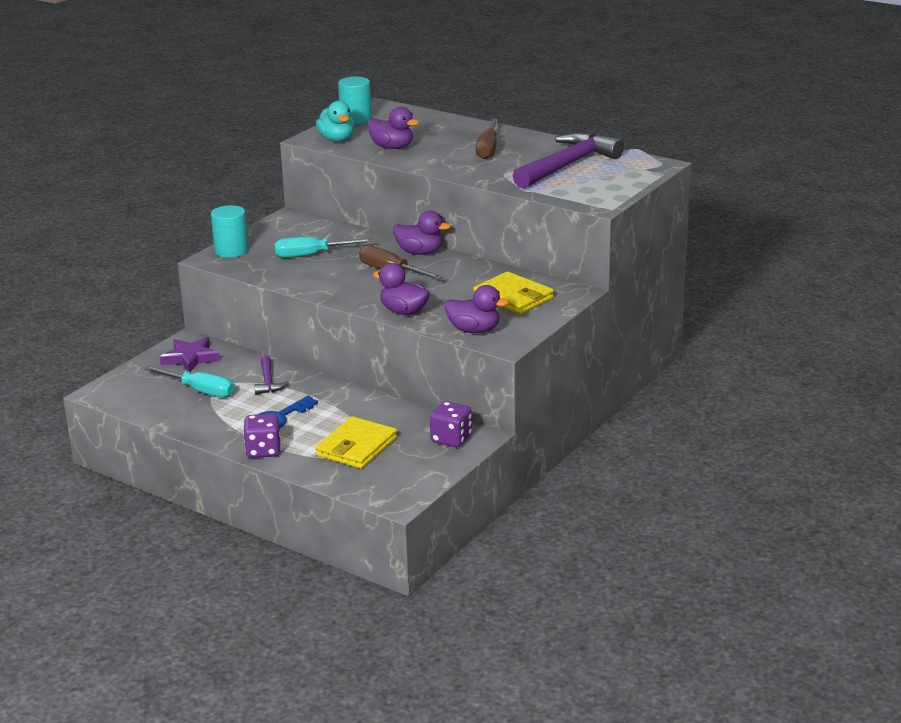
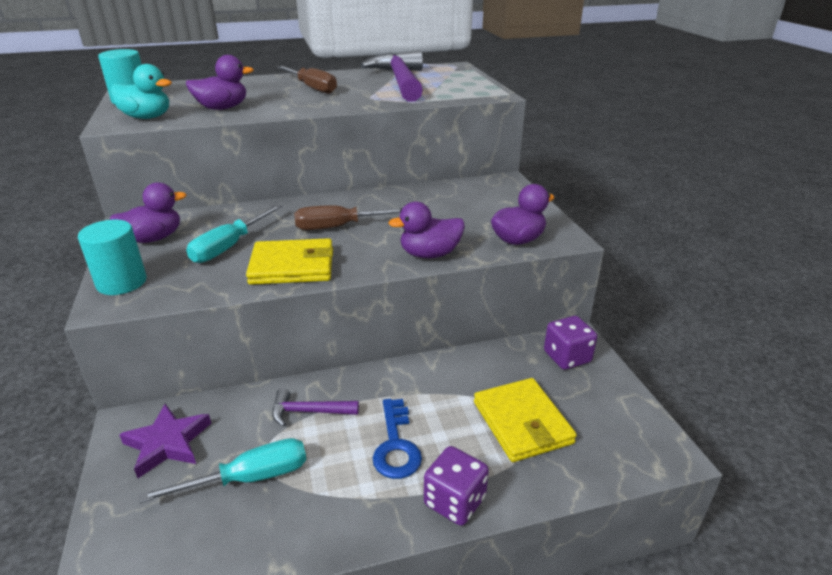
camera: 50 degrees left, 5 degrees up
(268, 382) = (309, 412): purple hammer -> purple hammer turned 150 degrees clockwise
(420, 252) = (328, 202): purple duck -> purple duck (154, 238)
(513, 297) = (479, 202): yellow wallet -> yellow wallet (292, 266)

